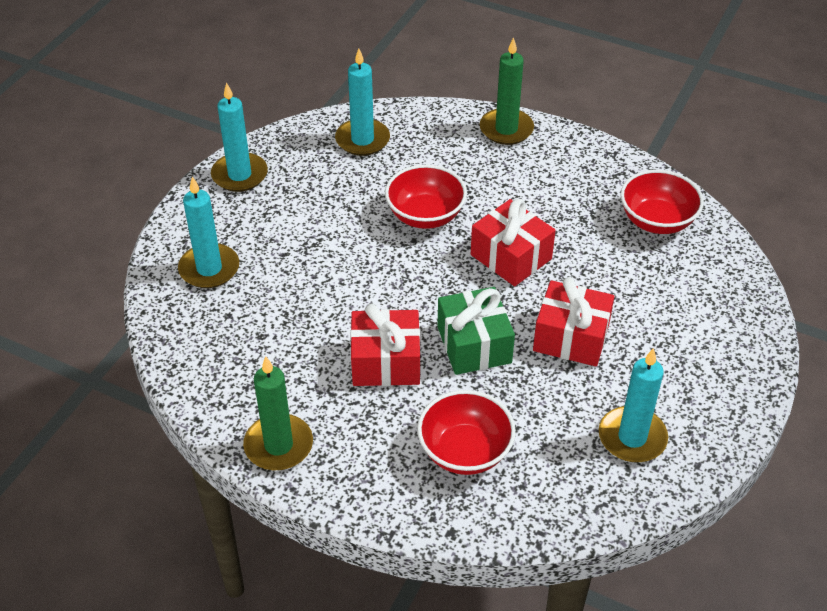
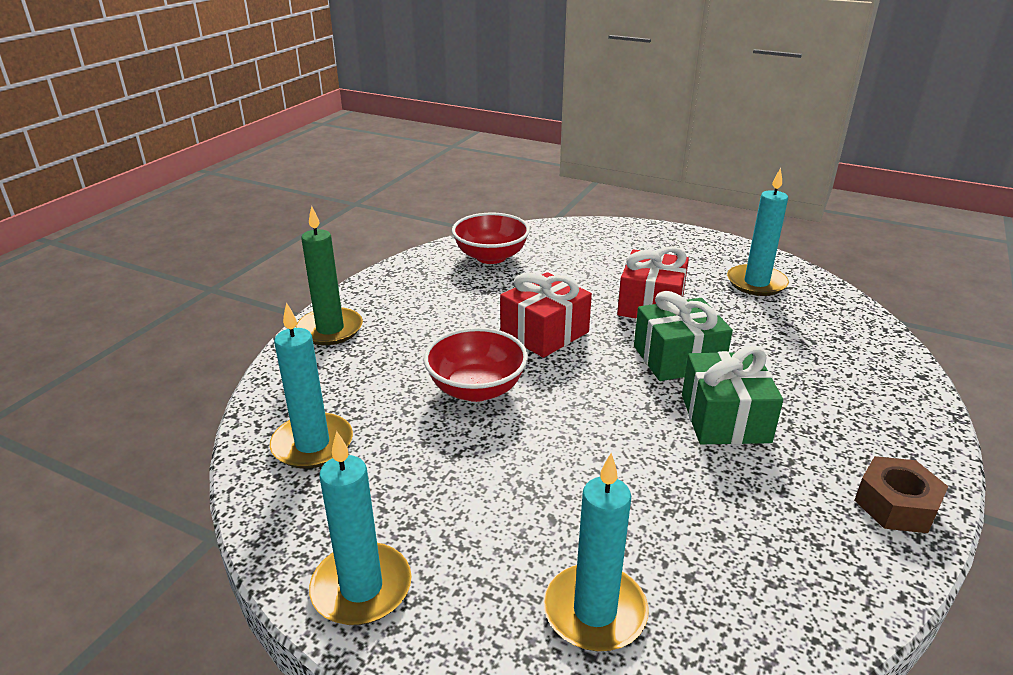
camera: 90 degrees left, 15 degrees down
(278, 445) = (896, 504): green candle -> brown nut
(386, 362) = (725, 418): red gift -> green gift
(465, 451) = (821, 366): red bowl -> none

